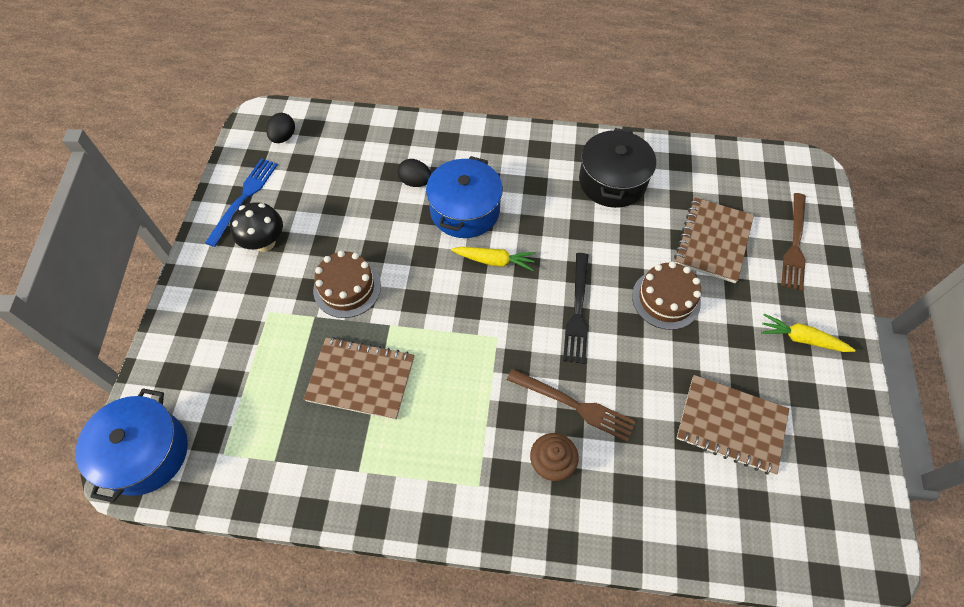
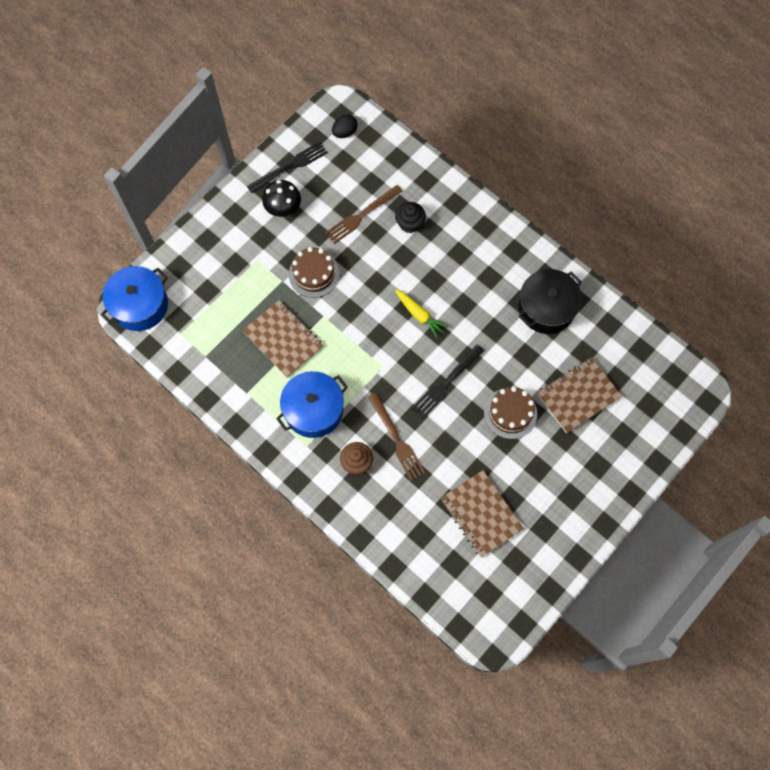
camera: 35 degrees right, 10 degrees up
(244, 198) = (290, 166): blue fork -> black fork
(415, 182) = (410, 223): black egg -> black cupcake
(465, 210) = (427, 266): blue pot -> blue pot (313, 410)
(794, 244) = (634, 435): brown fork -> brown fork (361, 215)
(801, 339) = (576, 496): yellow carrot -> none

